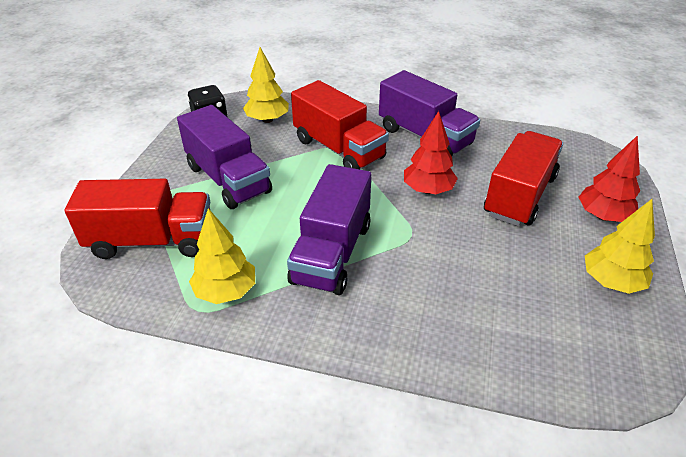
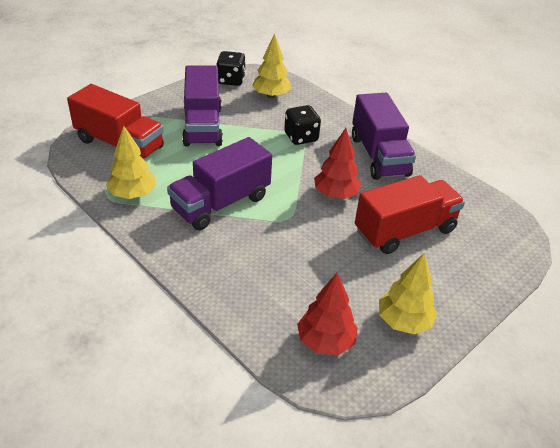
camera: 30 degrees right, 0 degrees up
(338, 149) = (301, 137): red truck -> black dice
(603, 216) = (458, 277): red tree -> red tree (325, 341)

